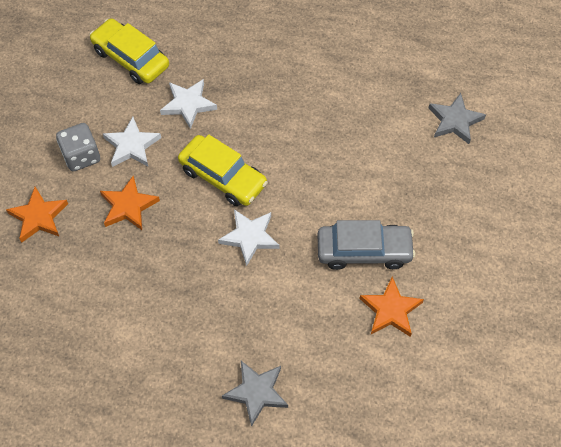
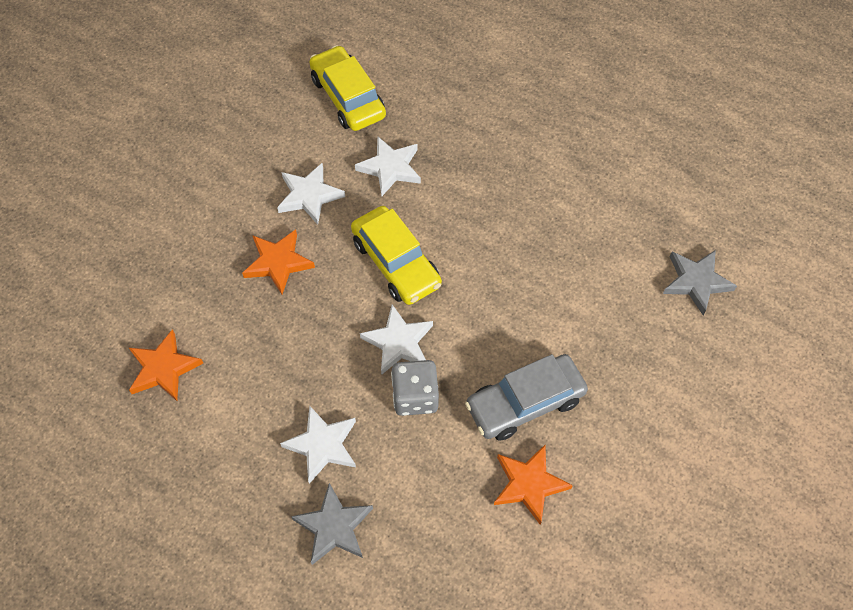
camera: 20 degrees right, 0 degrees up
(38, 217) = (178, 244): orange star -> orange star (163, 368)
(81, 156) = (250, 191): grey dice -> grey dice (415, 396)
(222, 334) = (322, 445): none -> white star
(364, 251) = (525, 402): grey car -> grey car turned 135 degrees clockwise

